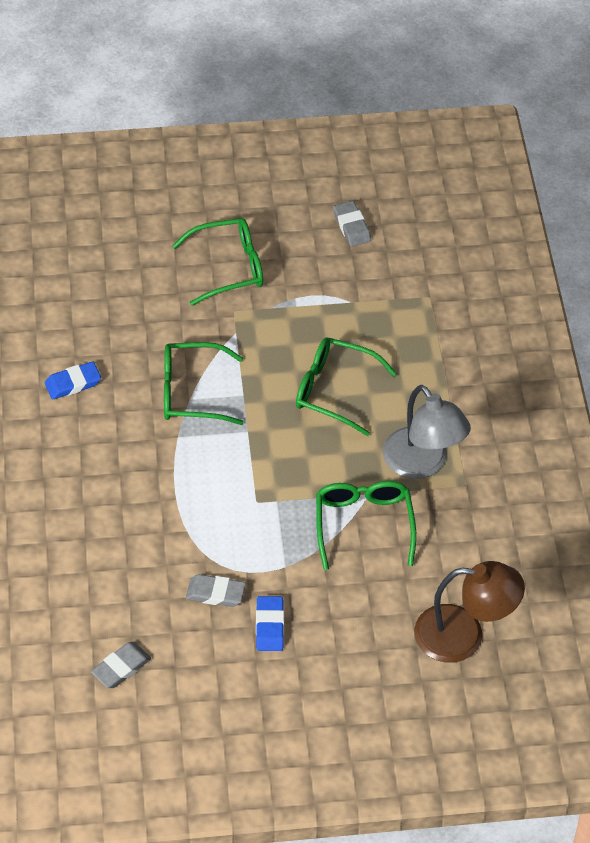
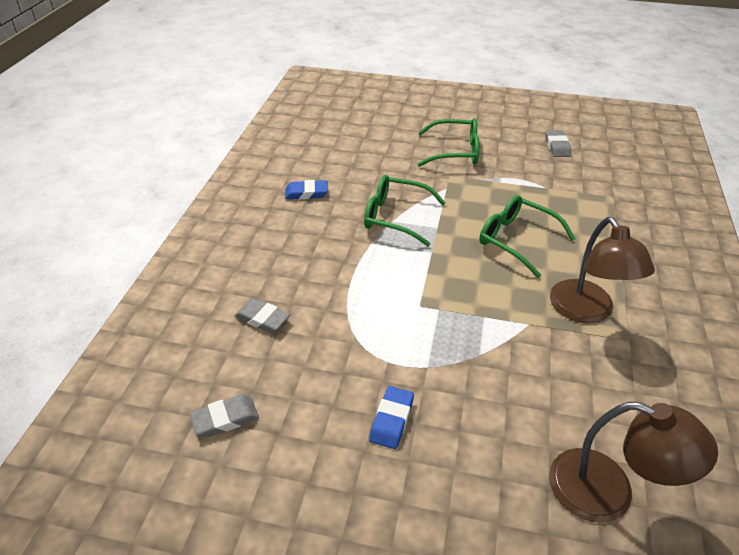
camera: 20 degrees right, 10 degrees down
(215, 593) = (350, 373): grey eraser -> grey eraser (262, 318)
(363, 524) = (517, 349): green glasses -> none
(422, 464) = (587, 311): grey lamp -> brown lamp

